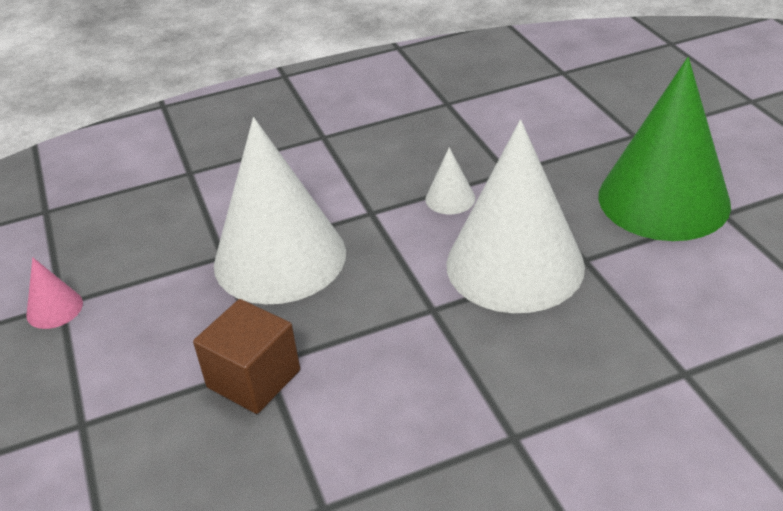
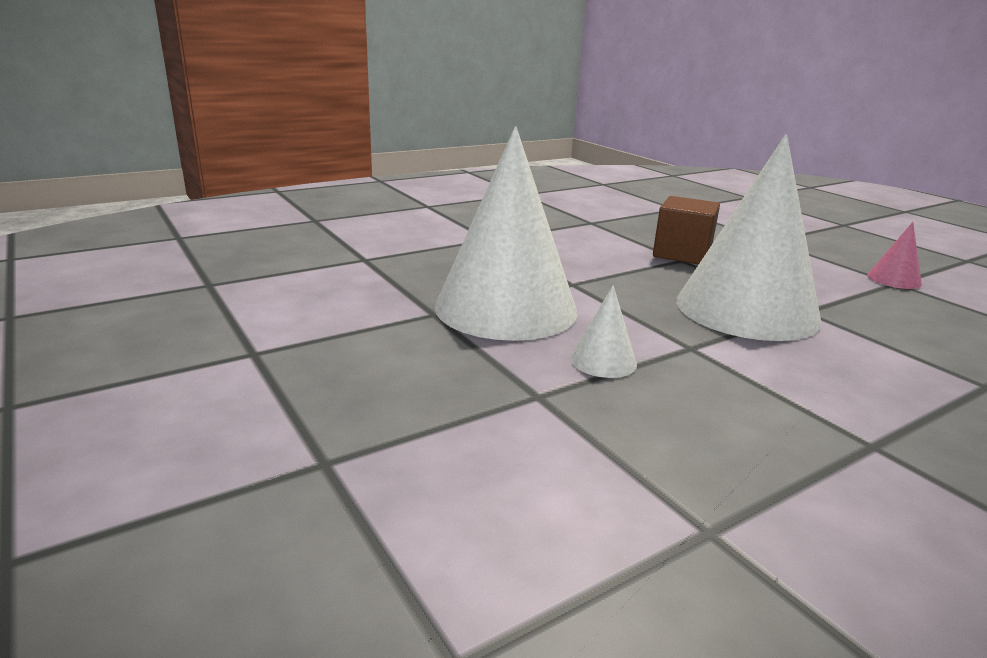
camera: 165 degrees right, 15 degrees down
(663, 199) = (322, 365): green cone -> none

